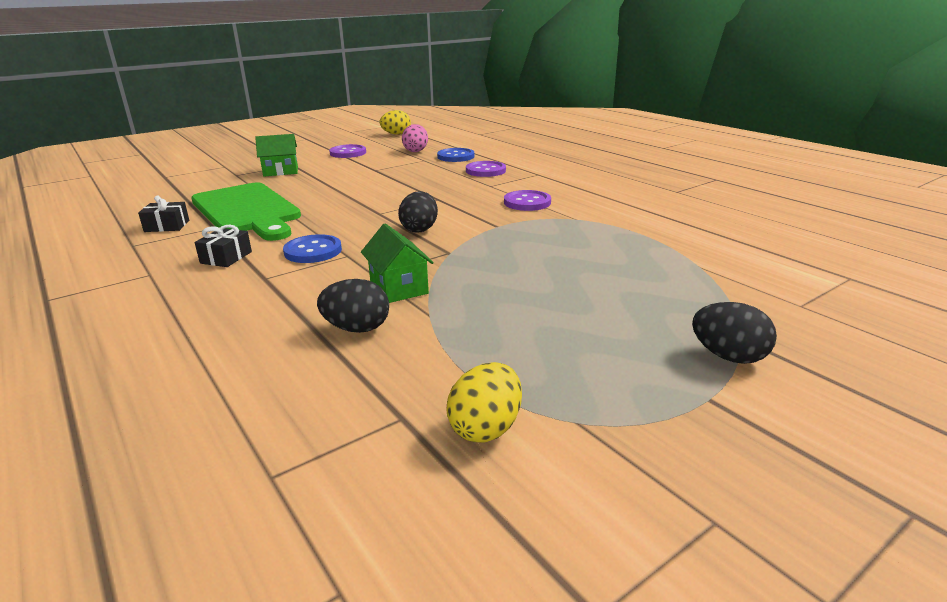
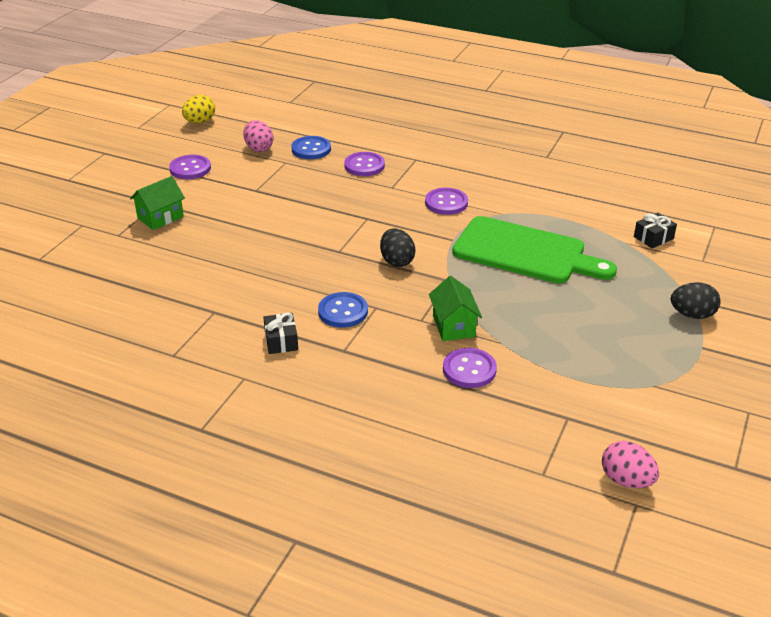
camera: 30 degrees left, 10 degrees up
(167, 226) = (167, 324): black gift -> black gift (653, 238)
(247, 210) = (213, 282): green cutting board -> green cutting board (525, 252)
(357, 328) = (469, 369): black egg -> purple button
(373, 542) = (626, 480): none -> pink egg
(399, 287) = (453, 326): green house -> green house turned 45 degrees clockwise
(486, 428) = (615, 406): yellow egg -> none

